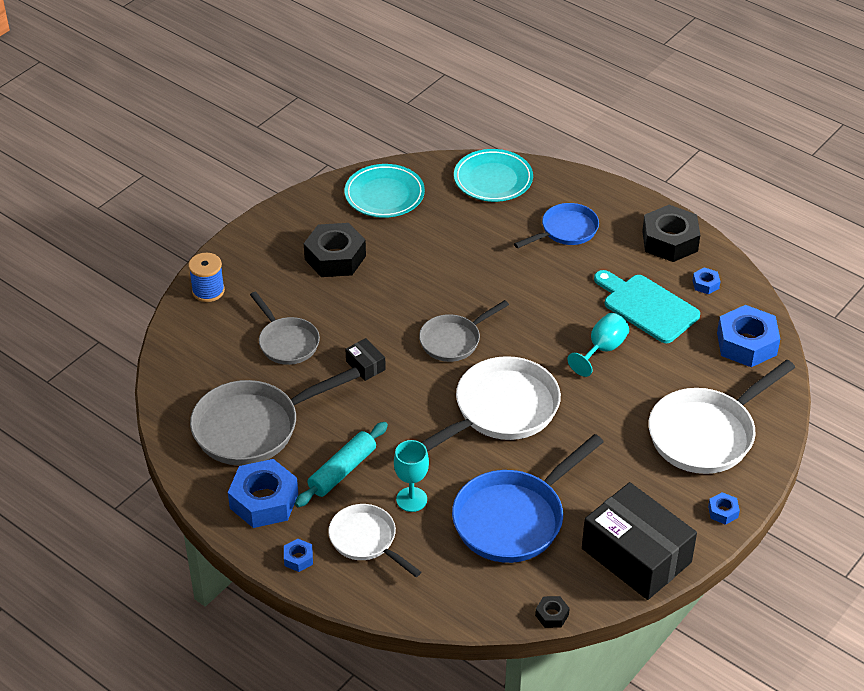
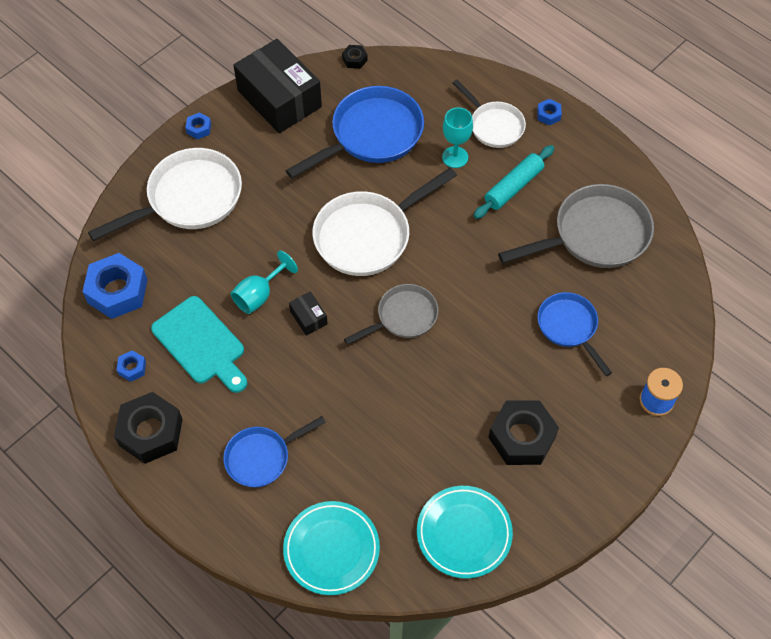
camera: 175 degrees left, 15 degrees up
(264, 501) = (579, 165): blue nut -> none
(287, 342) = (569, 327): grey pan -> blue pan
(365, 365) = (491, 294): black box -> black box (308, 317)

